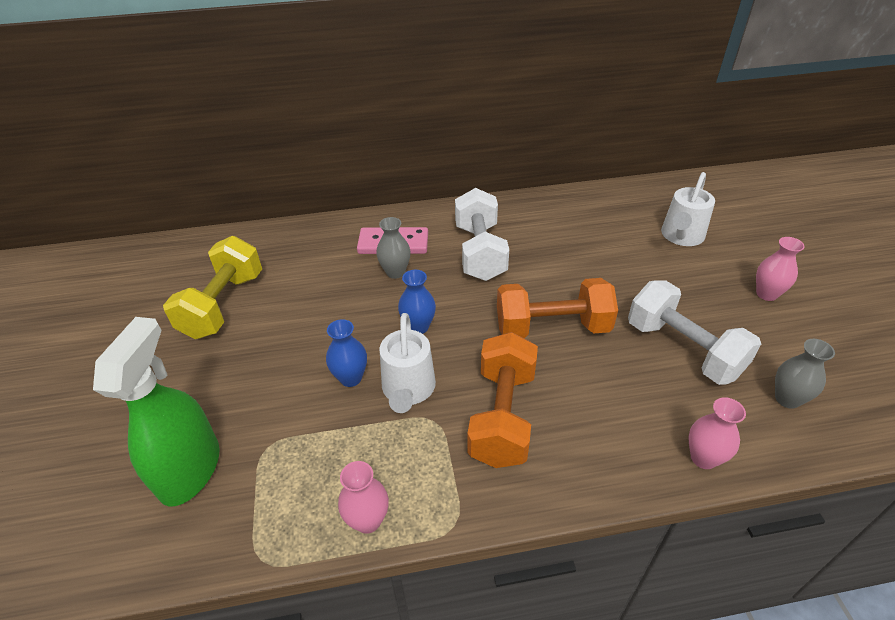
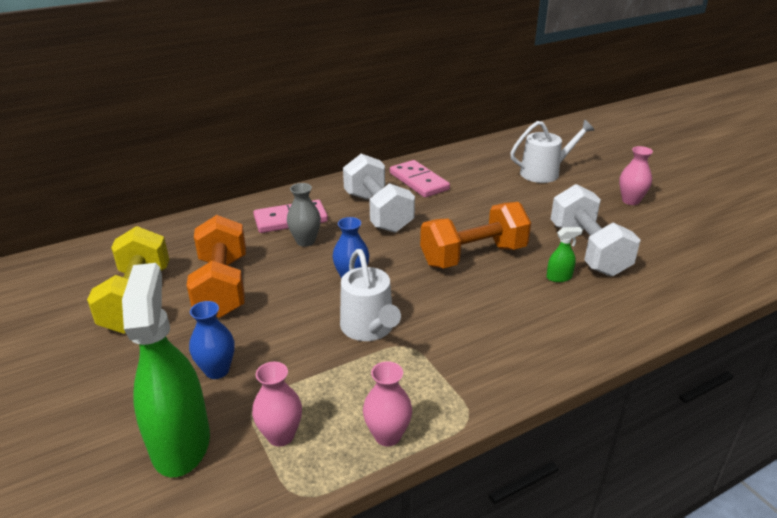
camera: 20 degrees left, 10 degrees down
(350, 378) = (308, 331): blue vase -> blue vase (217, 370)
(502, 416) = (466, 328): orange dumbbell -> orange dumbbell (222, 286)
(538, 222) = (419, 181): none -> pink domino
(632, 377) = (559, 277): none -> green spray bottle
(681, 236) = (544, 172): white watering can -> white watering can turned 120 degrees counterclockwise
(683, 349) = (588, 250): white dumbbell -> white dumbbell turned 45 degrees clockwise
(703, 458) = (643, 320): pink vase -> pink vase (281, 435)
(787, 399) = (682, 267): grey vase -> none

